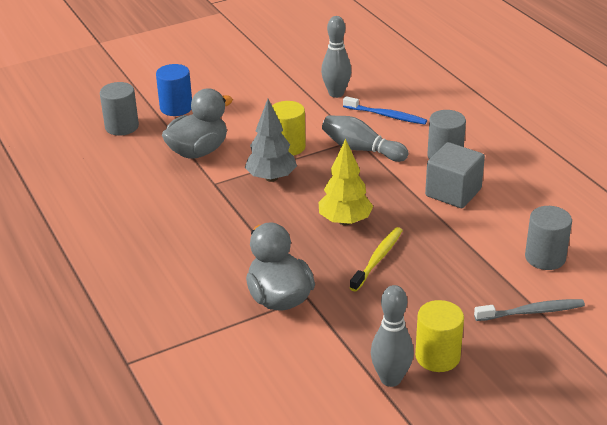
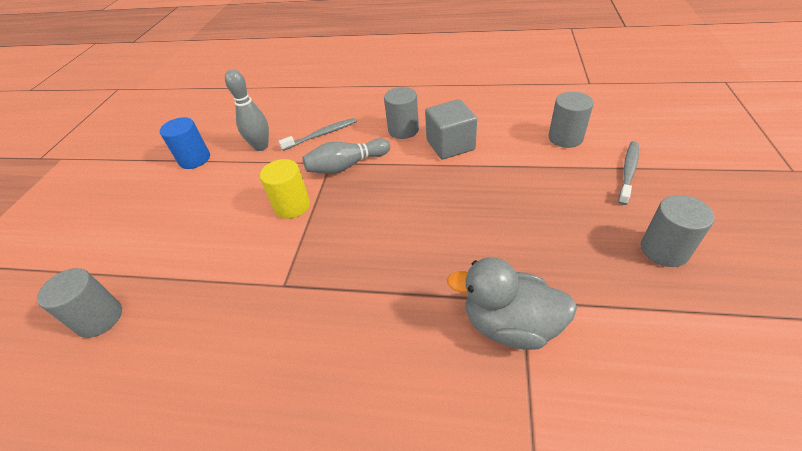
camera: 50 degrees left, 10 degrees up
(176, 108) = (136, 255): blue cylinder -> blue cylinder (194, 159)
(198, 151) = (221, 272): grey duck -> none
(271, 178) = (322, 238): grey tree -> none
(345, 221) = (431, 220): yellow tree -> none
(378, 259) = (501, 224): yellow toothbrush -> none
(386, 116) = (321, 135): blue toothbrush -> grey toothbrush
(390, 379) = (686, 298): grey bowling pin -> none
(437, 357) = (664, 250): yellow cylinder -> grey cylinder

